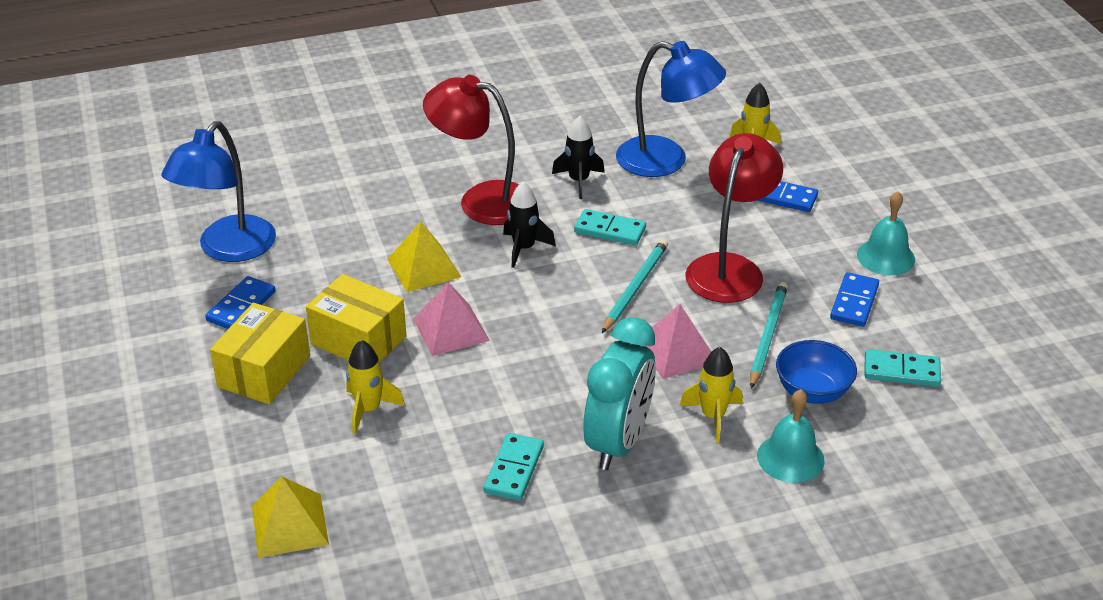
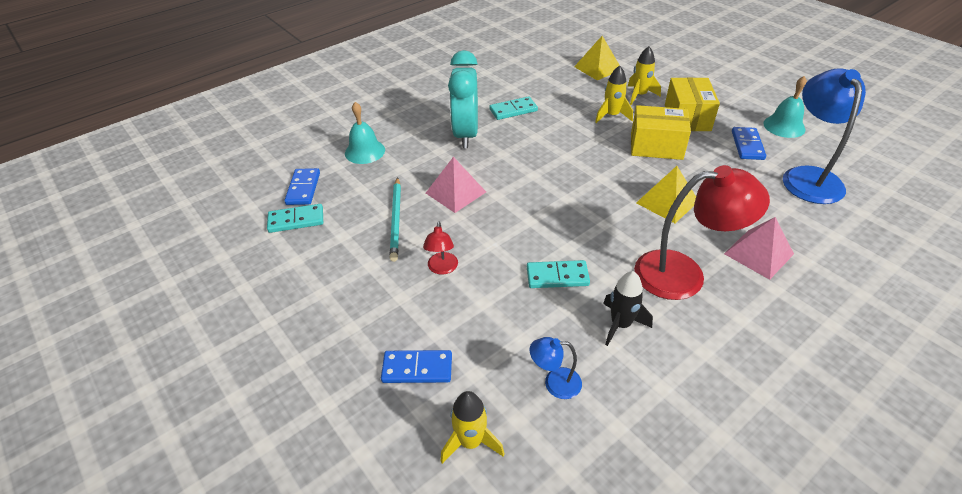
camera: 160 degrees right, 5 degrees up
(451, 329) = (608, 167): pink pyramid -> pink pyramid (758, 253)
(514, 469) = (513, 110): turquoise domino -> turquoise domino turned 75 degrees clockwise
(524, 248) = (611, 238): black rocket -> none
(635, 287) = (507, 230): turquoise pencil -> none
(666, 161) = (554, 383): blue lamp -> blue lamp, size x0.47
(713, 416) = (417, 161): yellow rocket -> yellow rocket (639, 95)
(729, 268) = (442, 268): red lamp -> red lamp, size x0.47
(812, 392) = (357, 190): blue bowl -> none
(854, 302) = (334, 266): blue domino -> blue domino (303, 188)
(885, 257) = (307, 322): turquoise bell -> turquoise bell (784, 126)

